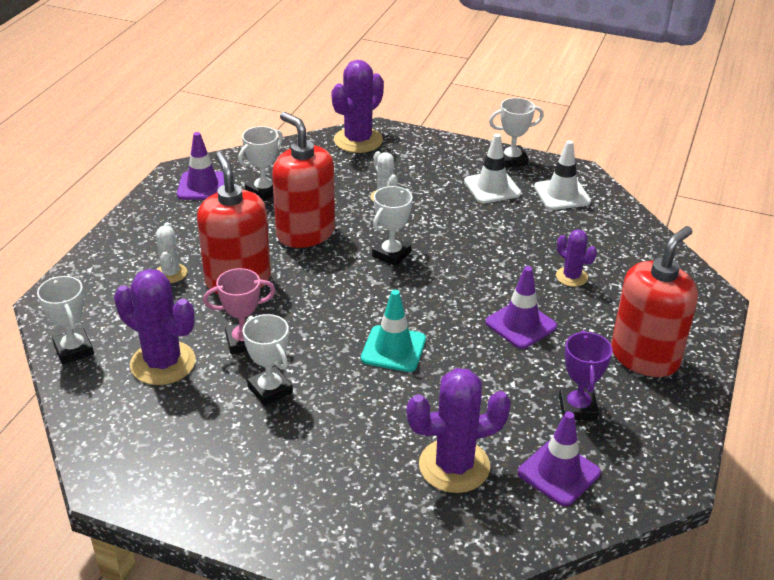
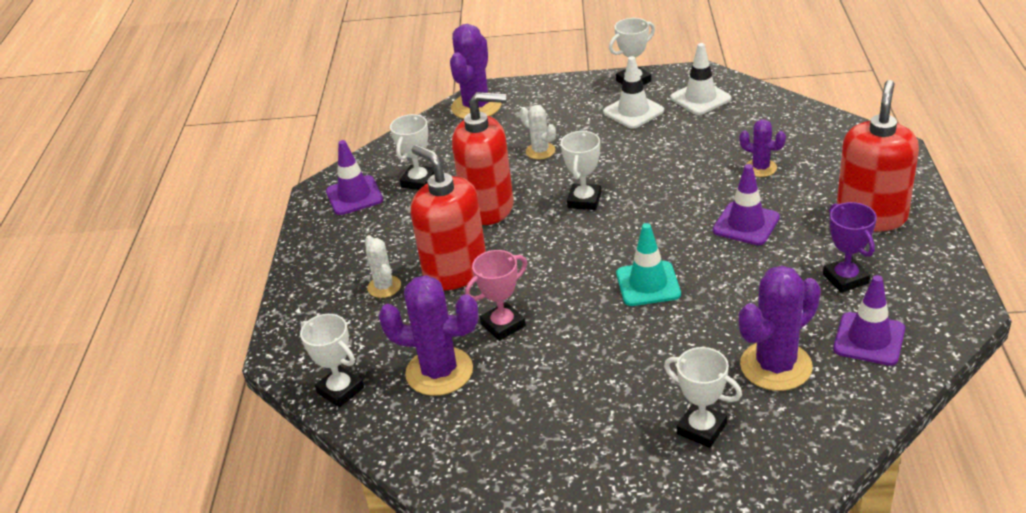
camera: 15 degrees left, 0 degrees up
(270, 390) = (560, 359): white trophy -> white trophy (701, 429)
(305, 233) = (488, 207): red soap dispenser -> red soap dispenser turned 150 degrees clockwise

